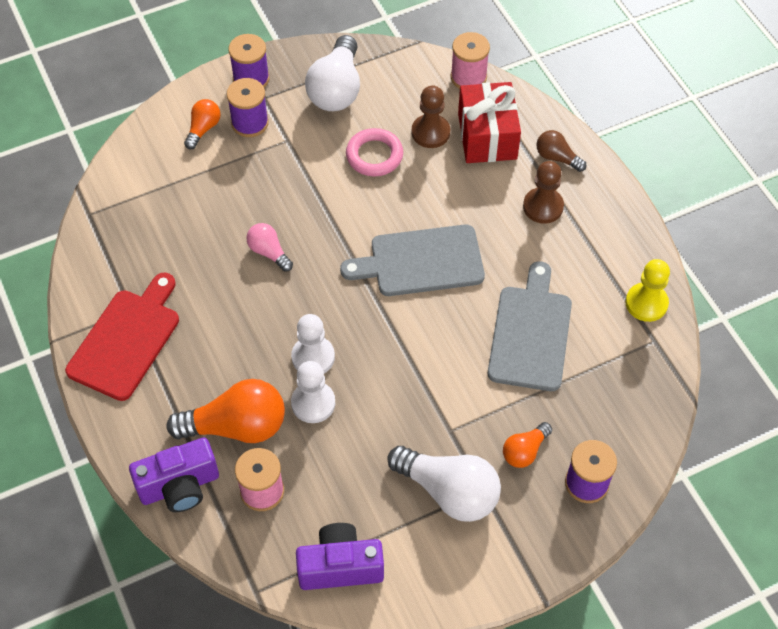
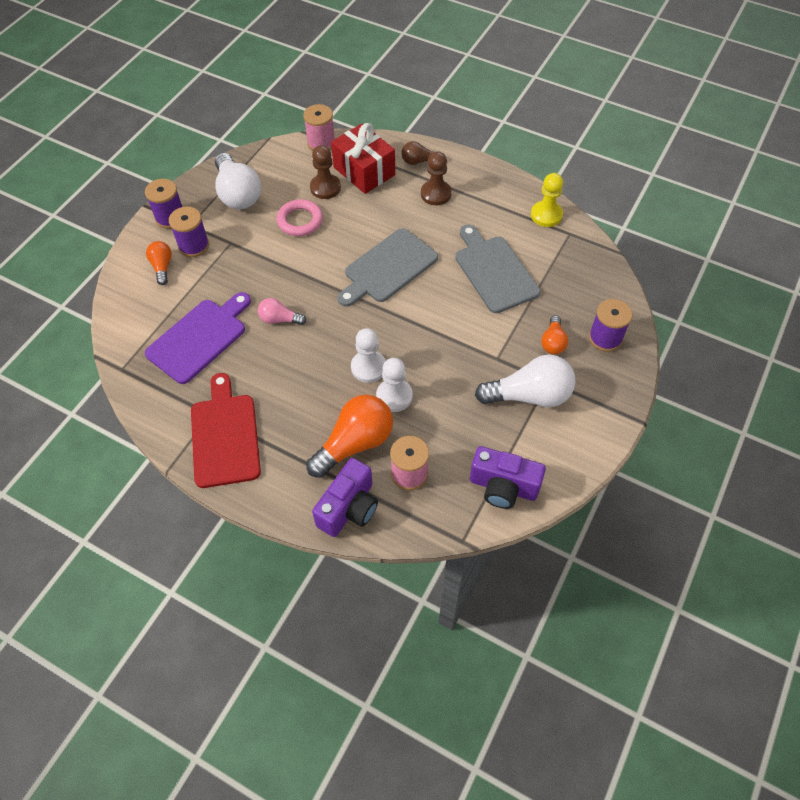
camera: 35 degrees left, 0 degrees up
(180, 226) = (199, 338): none -> purple cutting board
(340, 566) = (503, 487): purple camera -> purple camera turned 120 degrees counterclockwise

